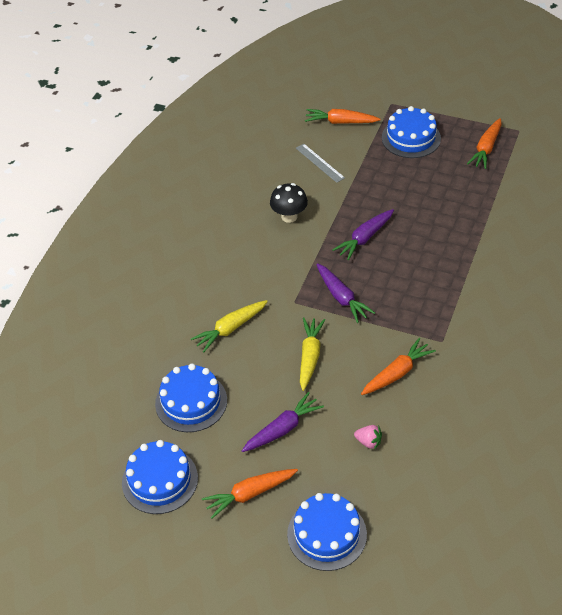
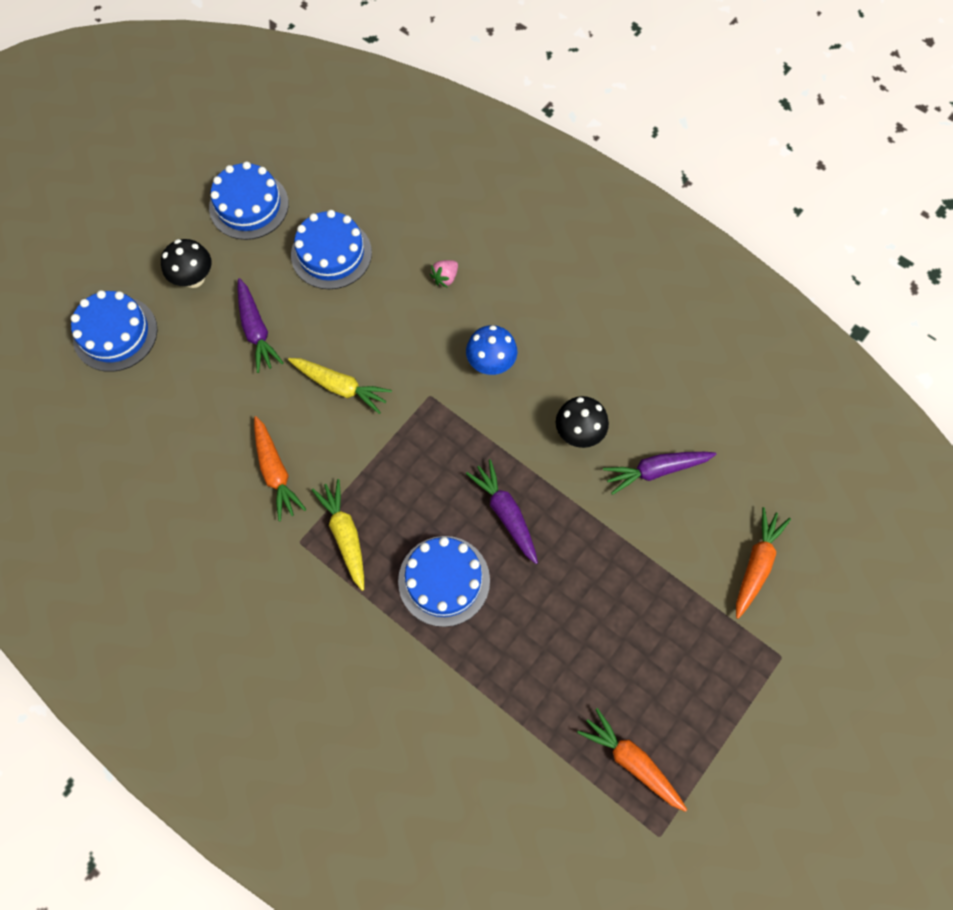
camera: 105 degrees right, 20 degrees up
(230, 329) = (416, 316): yellow carrot -> yellow carrot (345, 535)
(249, 494) = (194, 278): orange carrot -> black mushroom
(254, 275) = (491, 363): none -> blue mushroom
(319, 163) = (673, 505): grey ruler -> none
(342, 298) = (415, 451): purple carrot -> purple carrot (656, 471)
(368, 442) = (200, 409): pink strawberry -> pink strawberry (445, 278)
(411, 138) = (690, 655): blue cake -> blue cake (444, 580)

